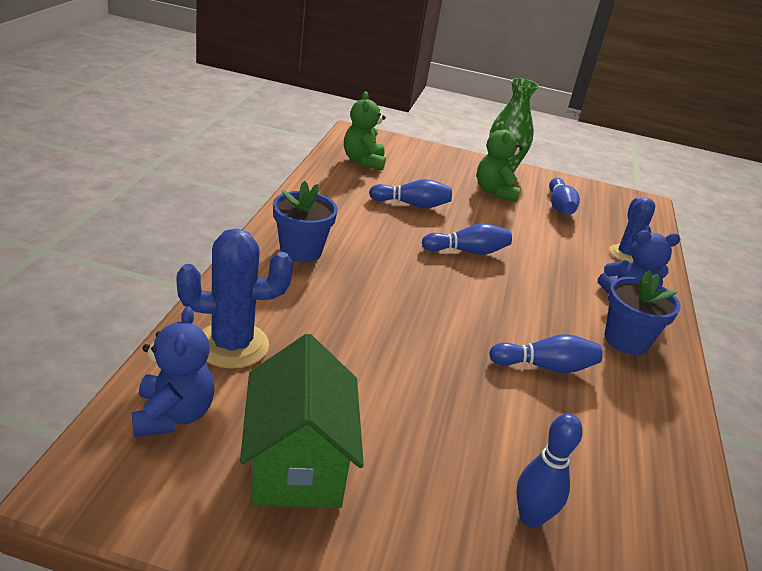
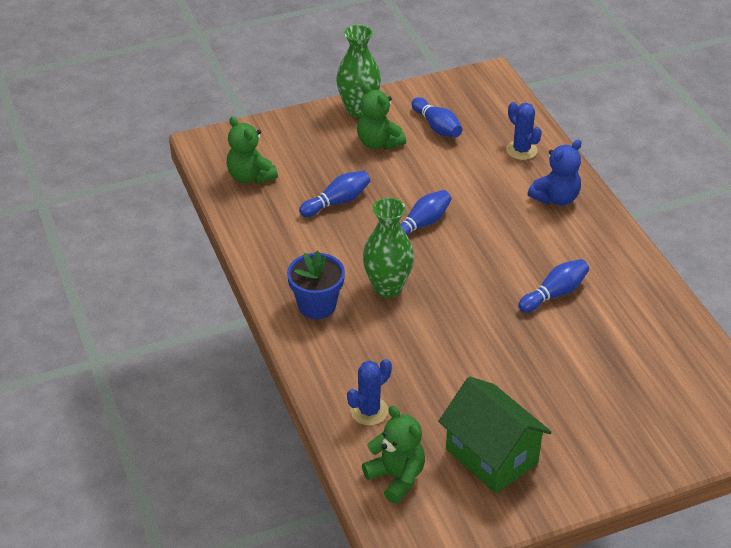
camera: 30 degrees left, 10 degrees up
(173, 415) = (396, 477): blue teddy bear -> green teddy bear
(232, 345) = (369, 411): blue cactus -> blue cactus, size x0.66
(380, 273) = (387, 288): none -> green vase
(531, 517) = (629, 401): blue bowling pin -> none
(626, 340) = (582, 237): blue flower pot -> none

